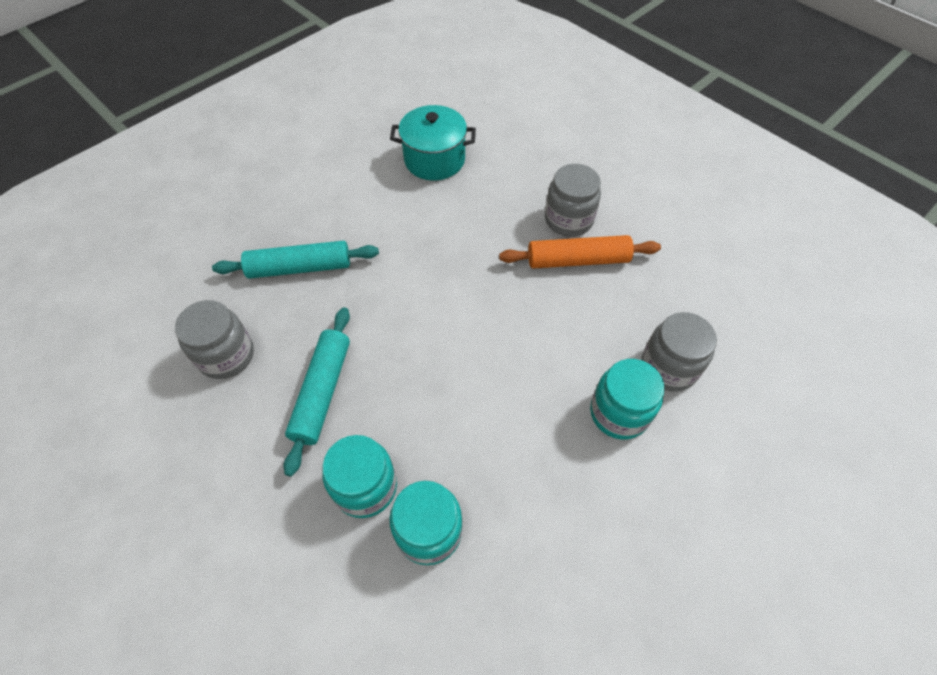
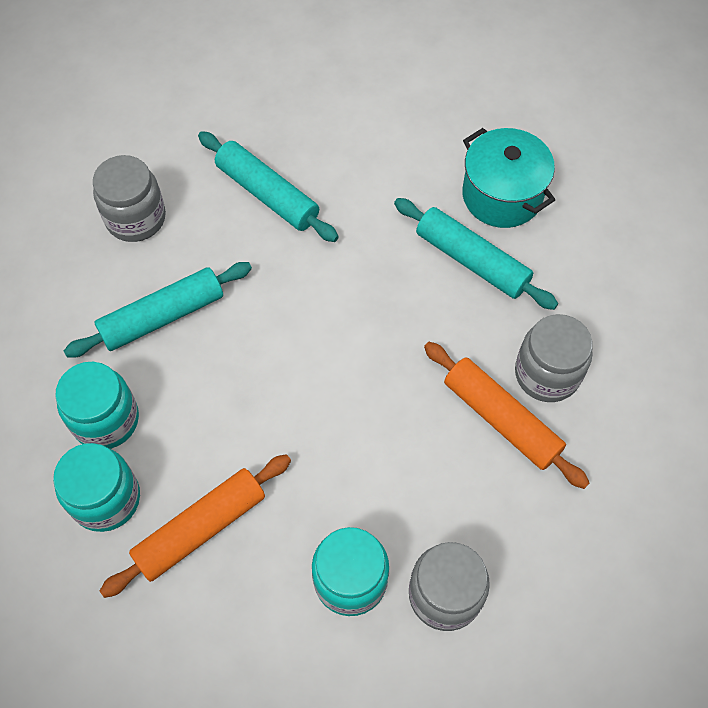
camera: 50 degrees right, 5 degrees up
(461, 202) = (472, 260): none -> turquoise rolling pin
(508, 480) = (201, 528): none -> orange rolling pin

